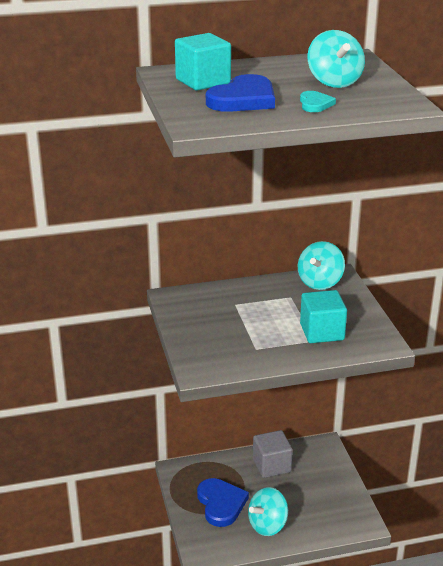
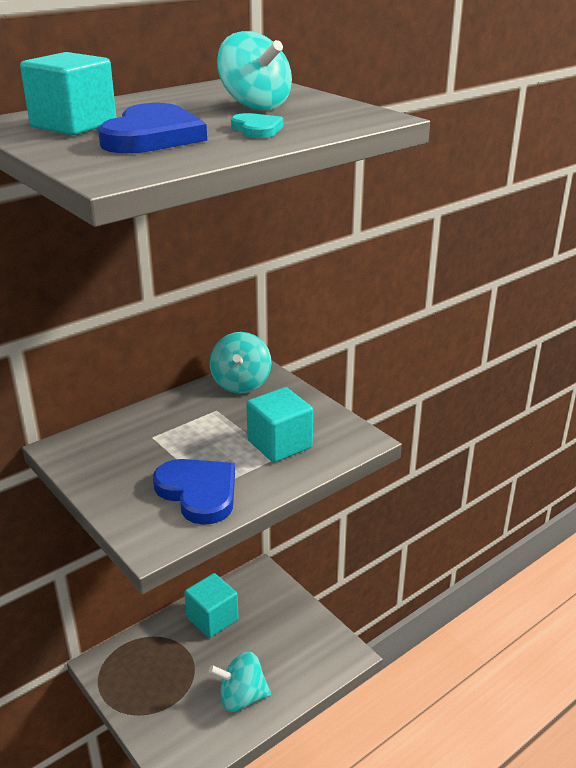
camera: 25 degrees left, 0 degrees up
(221, 504) = (173, 690): blue heart -> blue heart (198, 492)
(268, 525) = (241, 697): turquoise spinning top -> turquoise spinning top turned 60 degrees clockwise
(271, 465) = (212, 618): grey cube -> turquoise cube

